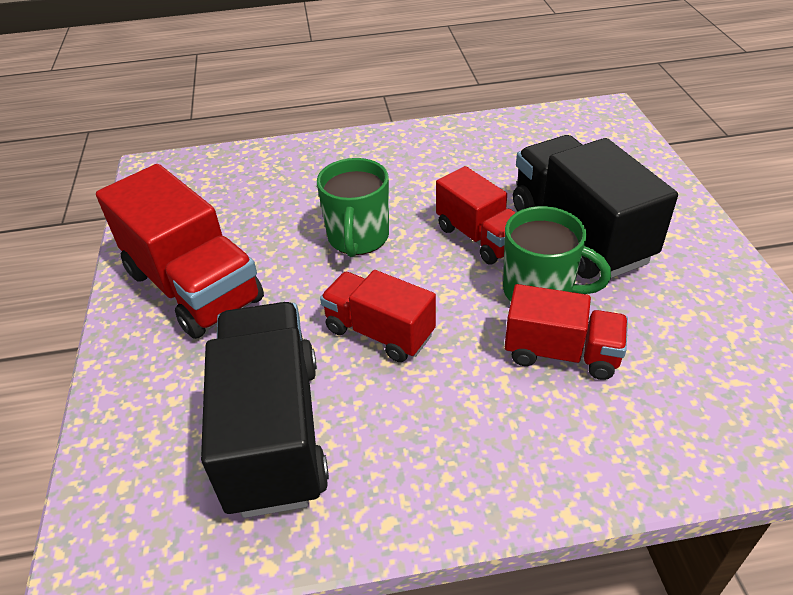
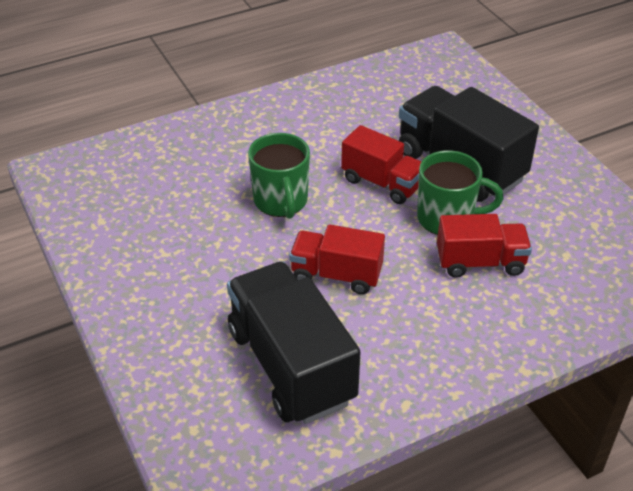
camera: 20 degrees left, 0 degrees up
(194, 286) = (159, 269): red truck -> none

